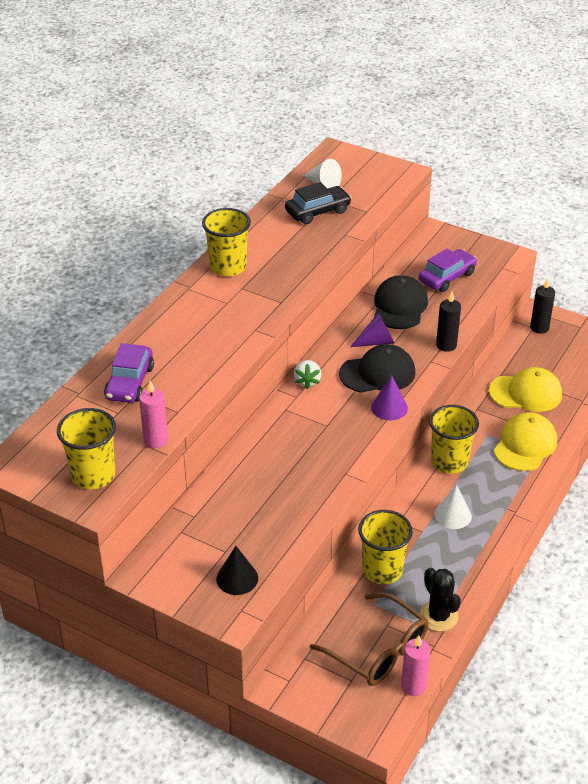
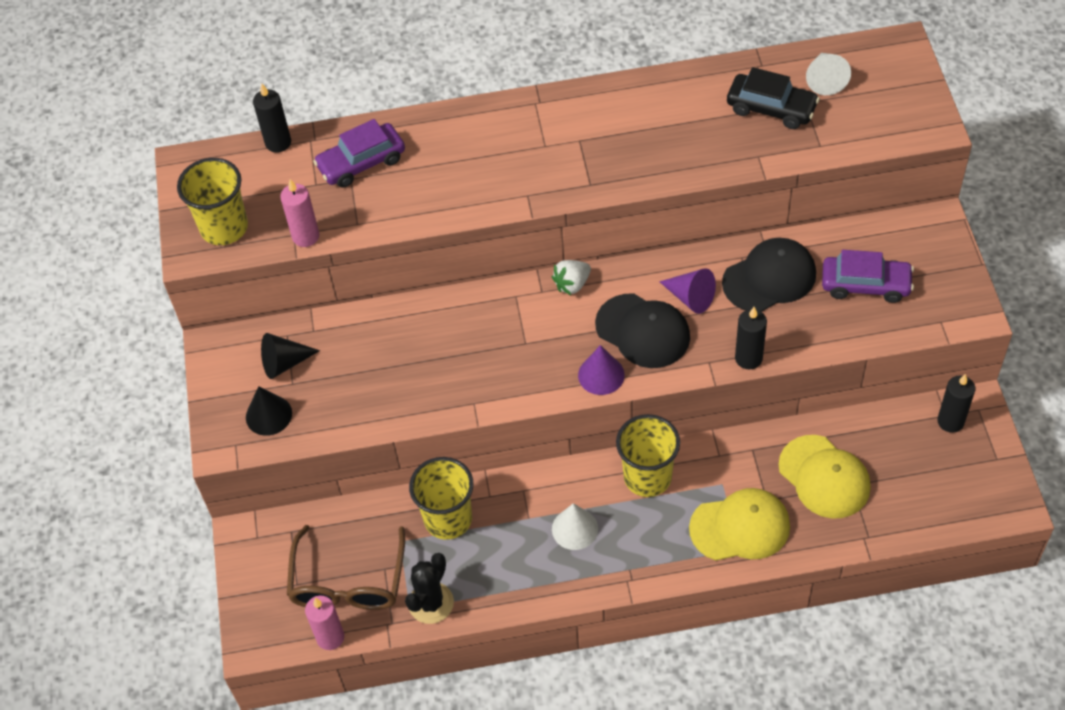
camera: 55 degrees right, 15 degrees up
(56, 410) = (278, 143): none -> black candle
(203, 546) = (284, 363): none -> black cone
(228, 267) = (600, 107): yellow cup -> none

